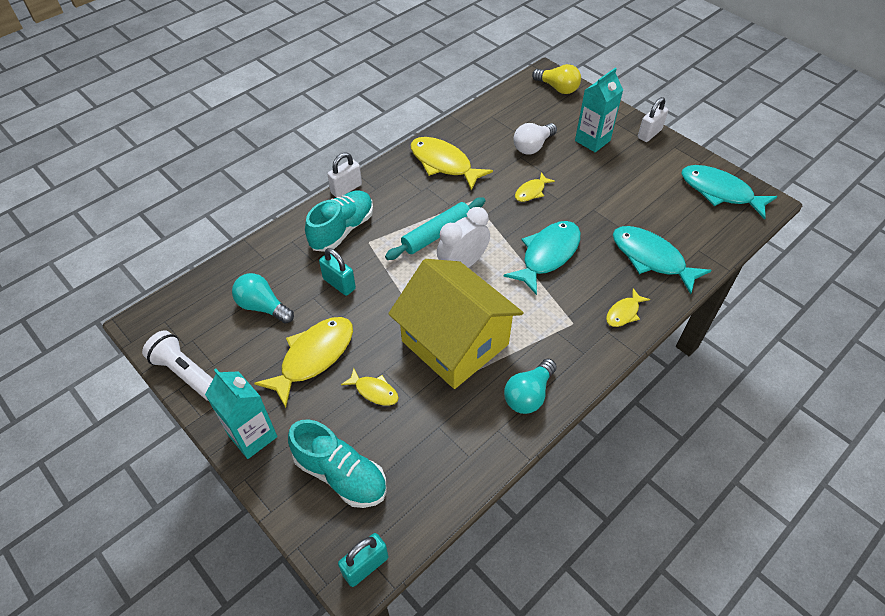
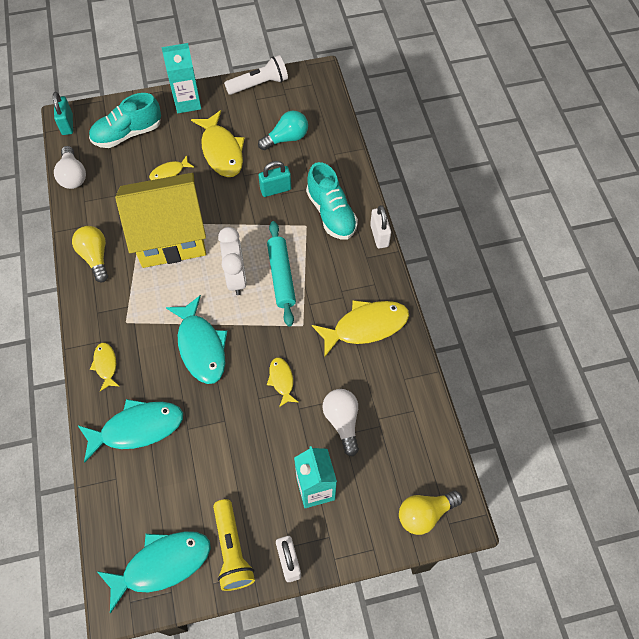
camera: 120 degrees right, 10 degrees up
(443, 495) = (73, 176): none -> white light bulb
(528, 395) = (95, 257): turquoise light bulb -> yellow light bulb
(672, 162) = (232, 550): none -> yellow flashlight

